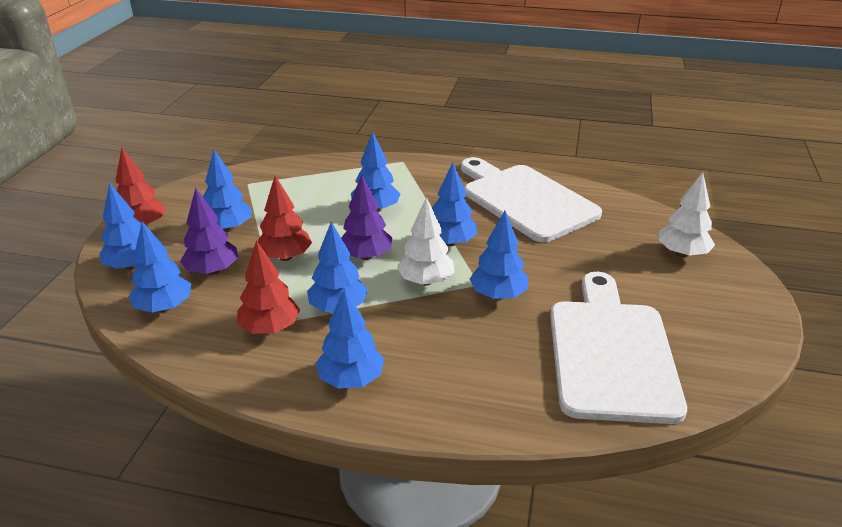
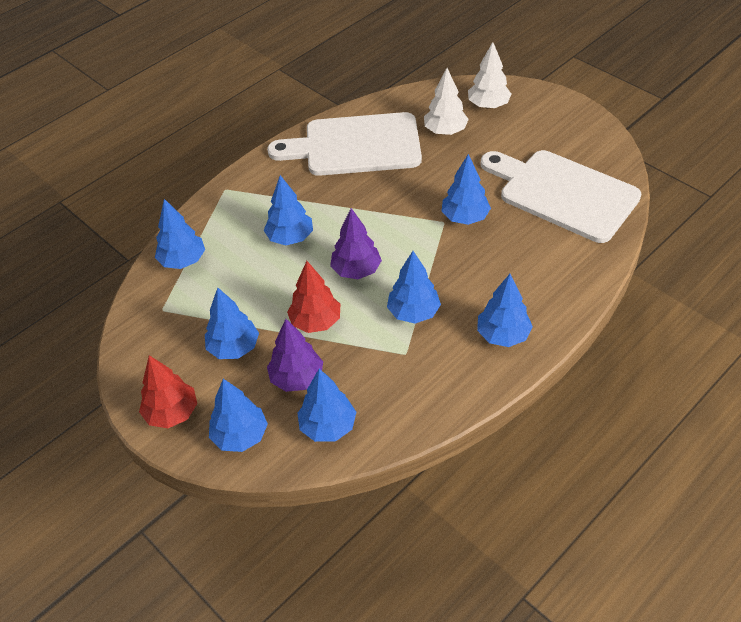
camera: 55 degrees left, 15 degrees up
(270, 328) = (409, 363): red tree -> none
(425, 281) = (418, 249): white tree -> white tree (445, 131)
(450, 242) = (378, 213): blue tree -> blue tree (183, 261)

